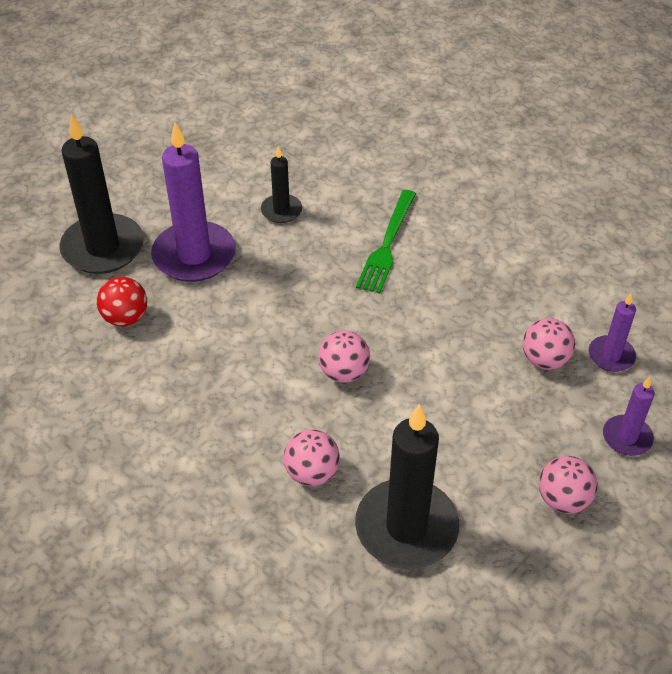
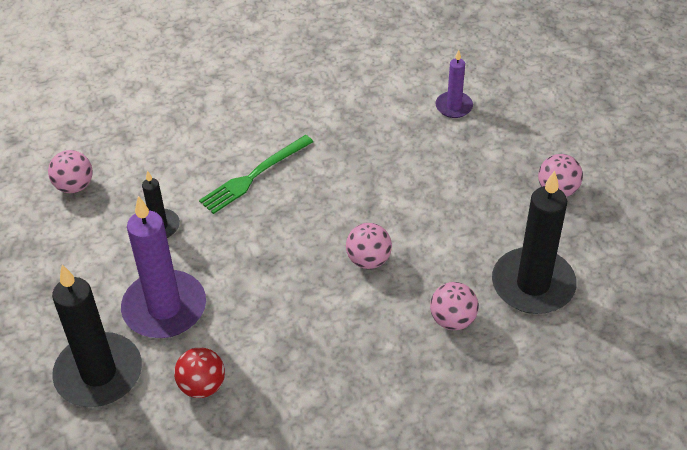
camera: 60 degrees left, 0 degrees up
(387, 244) = (254, 176): green fork -> green fork turned 90 degrees clockwise
(544, 360) = (434, 142): pink ball -> pink ball (74, 186)
(627, 437) = (527, 134): purple candle -> none

